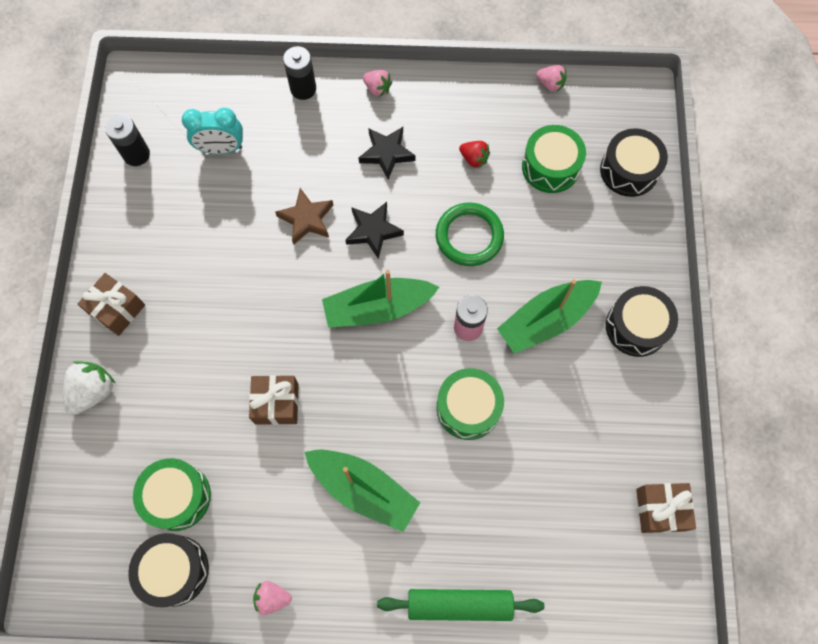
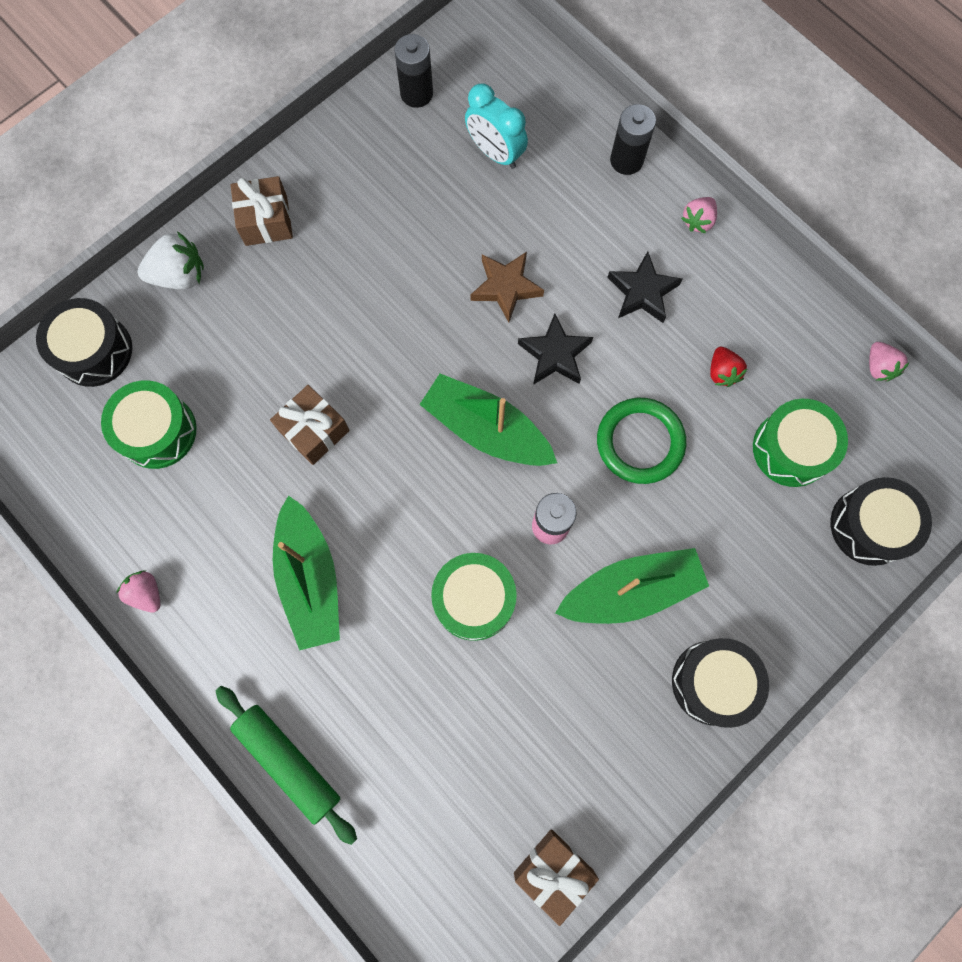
camera: 45 degrees right, 5 degrees up
(174, 570) = (95, 491): black drum -> black drum (94, 350)
(377, 89) = (698, 221): pink strawberry -> pink strawberry turned 45 degrees clockwise
(546, 320) = (631, 590): green boat -> green boat turned 150 degrees clockwise

